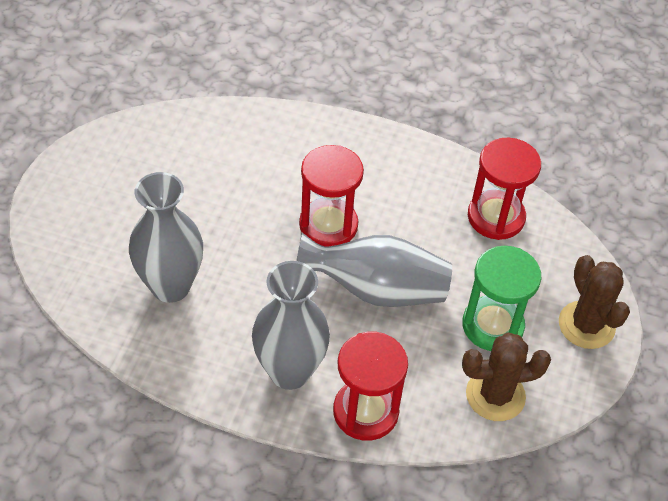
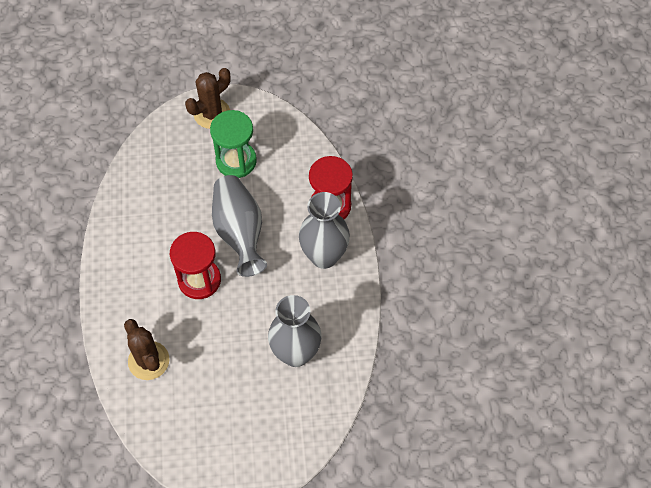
camera: 110 degrees left, 10 degrees up
(495, 395) = (285, 145): brown cactus -> brown cactus (148, 361)
(496, 217) = (146, 184): red hourglass -> none

